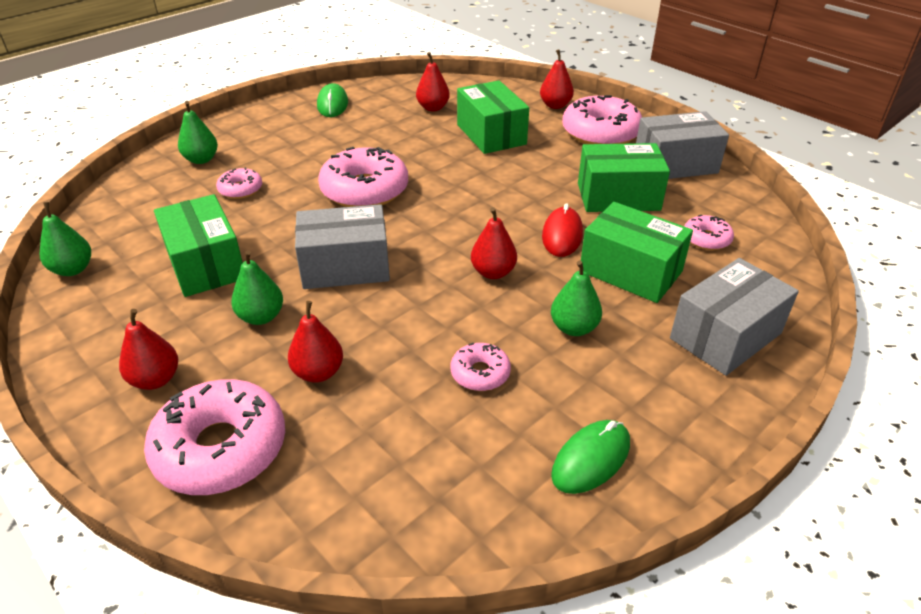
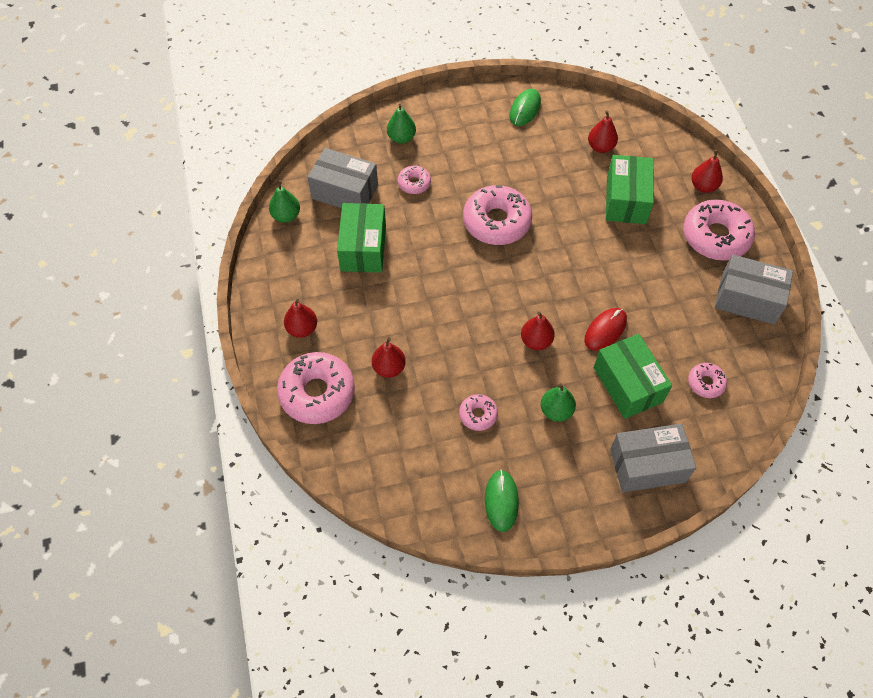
camera: 30 degrees right, 20 degrees up
(261, 317) = (377, 309): green pear -> none
(345, 266) = (446, 290): grey box -> grey box (345, 192)
(591, 459) = (501, 501): green mouse -> green mouse turned 75 degrees counterclockwise
(618, 196) = (674, 312): green box -> none

